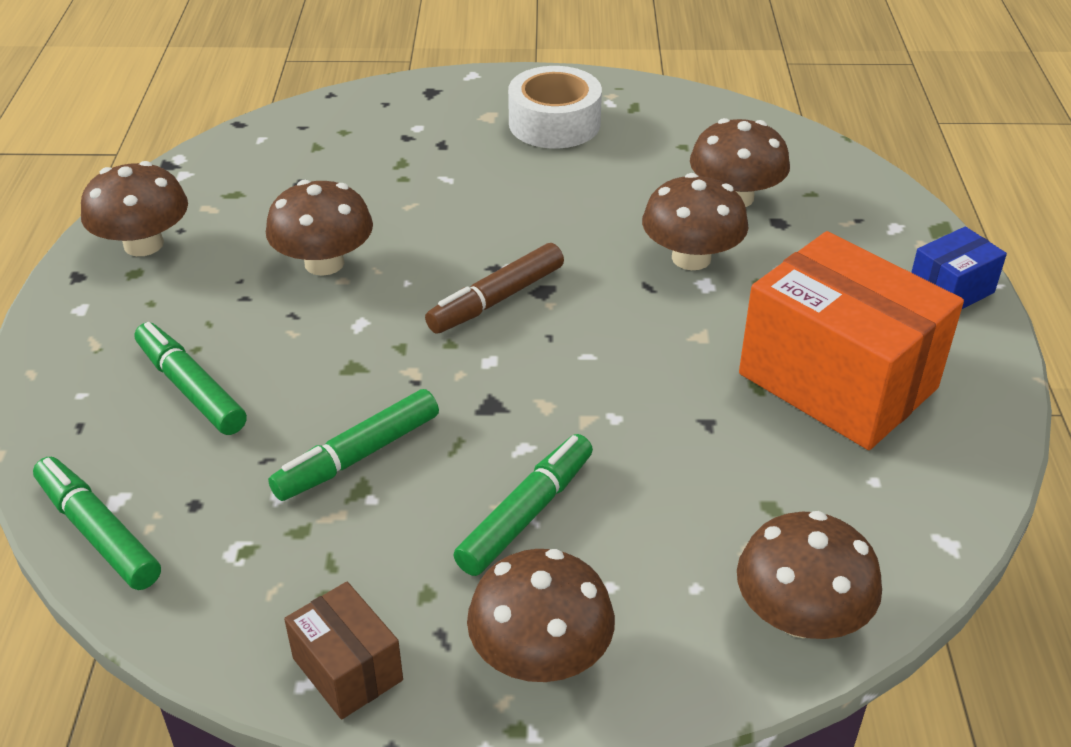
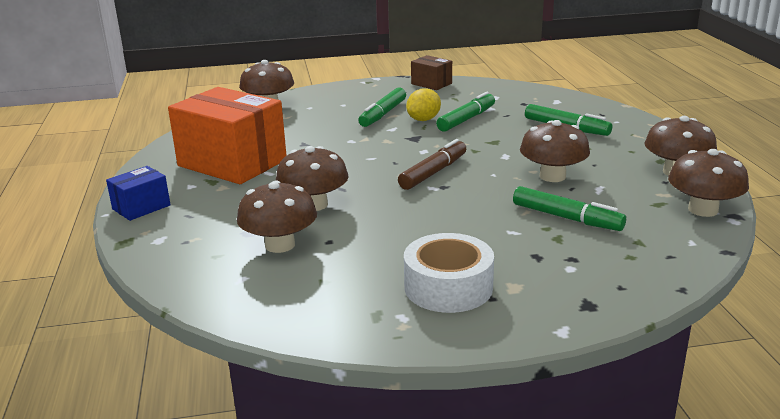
camera: 170 degrees right, 15 degrees down
(98, 532) = (553, 95): green marker -> green marker (566, 218)
(446, 471) = (423, 119): none -> yellow lemon
(540, 655) = (365, 91): brown mushroom -> brown mushroom (703, 210)

